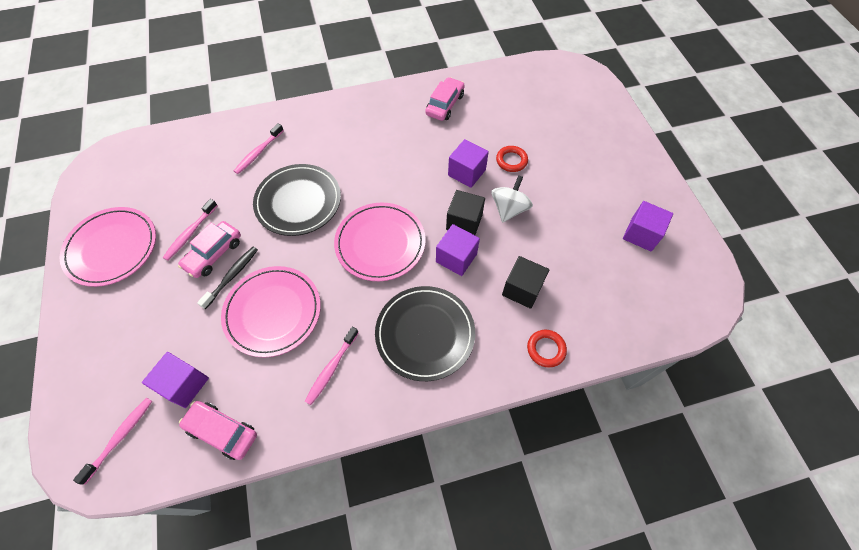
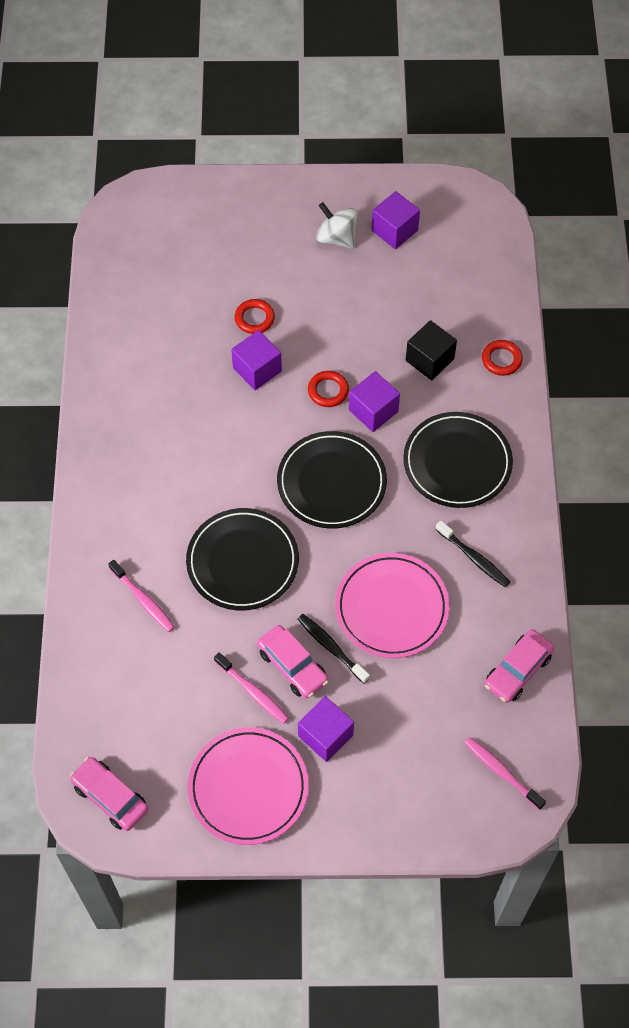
camera: 75 degrees left, 0 degrees up
(184, 384) = (457, 706): purple cube -> purple cube (325, 735)
(331, 368) = (474, 558): pink toothbrush -> black toothbrush
(380, 243) = (331, 482): pink plate -> black plate
(445, 105) = (136, 365): pink car -> pink car (110, 797)
(464, 222) = (328, 391): black cube -> red ring
(509, 209) = (323, 341): white spinning top -> white spinning top (336, 238)

